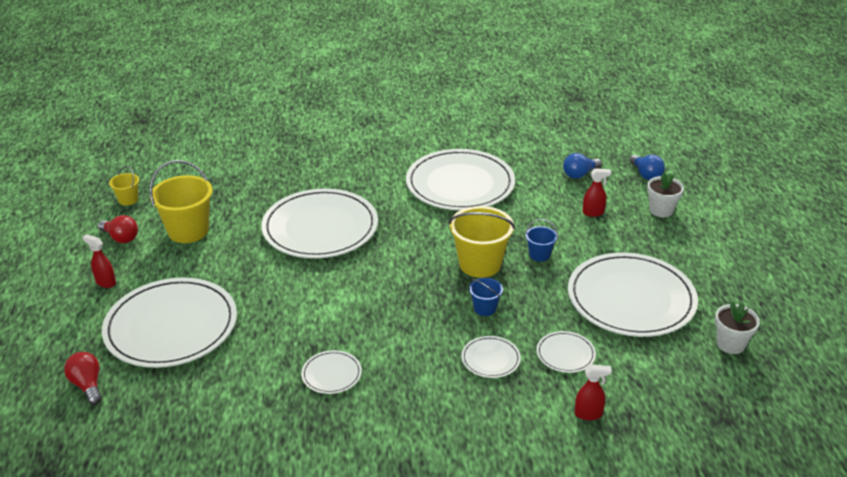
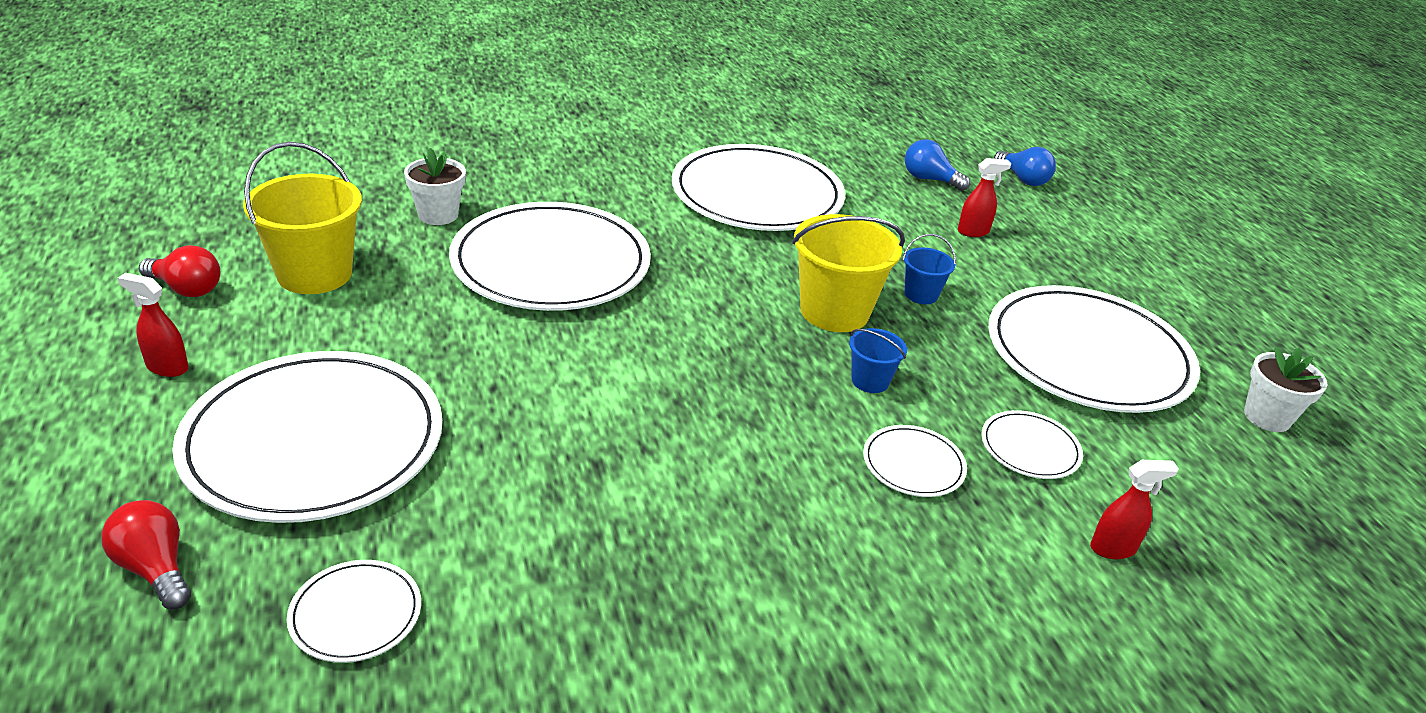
camera: 15 degrees left, 0 degrees up
(128, 200) = (191, 226): yellow bucket -> none
(331, 374) = (645, 510): white plate -> white plate (355, 614)
(579, 174) = (929, 179): blue light bulb -> blue light bulb turned 75 degrees clockwise
(661, 210) = (1068, 226): white flower pot -> white flower pot (438, 215)

